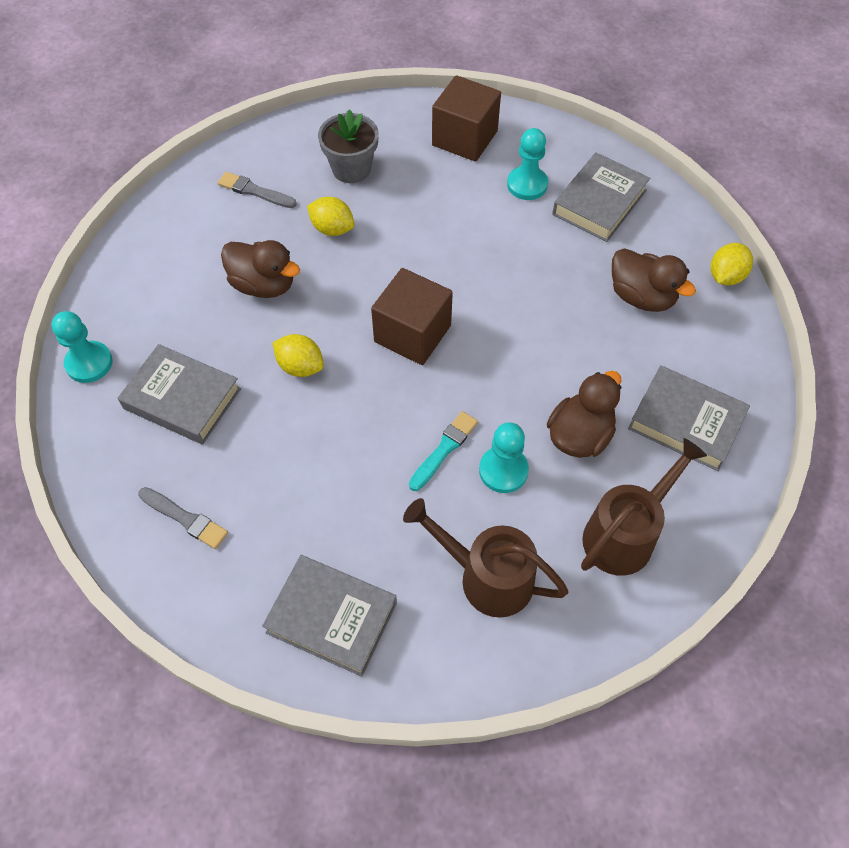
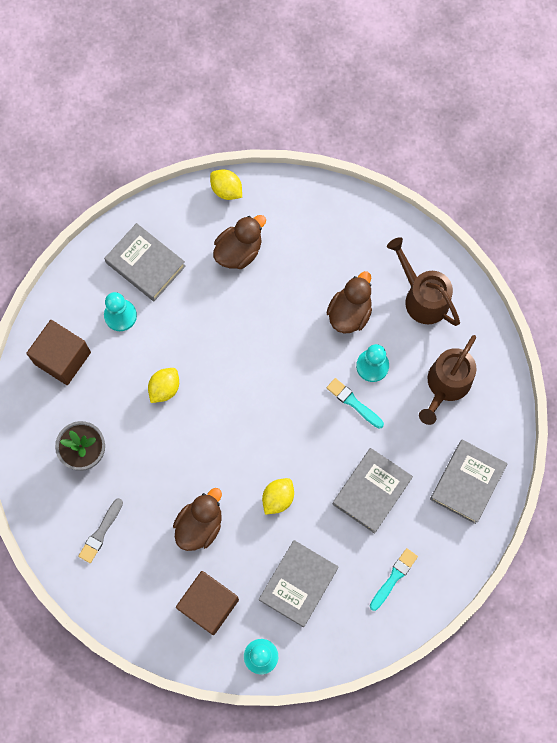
camera: 85 degrees left, 15 degrees up
(185, 518) = (393, 578): grey brush -> turquoise brush
(332, 229) = (149, 470): yellow lemon -> yellow lemon (164, 388)
(412, 333) = (256, 416): brown cube -> brown cube (209, 604)
(579, 435) = (349, 313): brown duck -> brown duck turned 75 degrees clockwise
(686, 422) = (345, 244): grey book -> grey book (372, 491)

